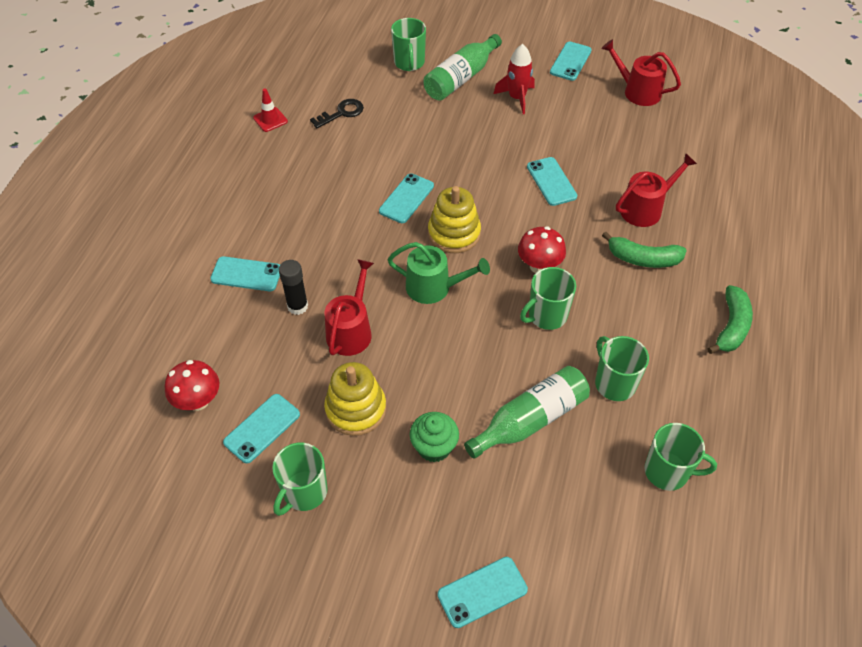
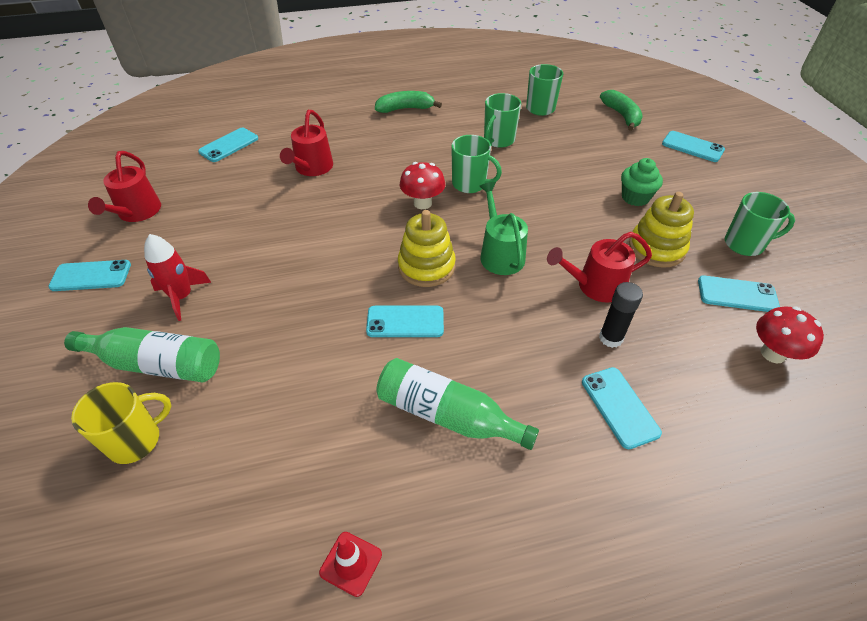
camera: 120 degrees left, 5 degrees down
(341, 113) = (289, 467): black key -> none
(409, 63) = (136, 440): green mug -> yellow mug
(530, 420) = (565, 164): green bottle -> green bottle (447, 415)
(551, 181) = (310, 228): turquoise phone -> turquoise phone (229, 145)
(643, 259) = (371, 156): green banana -> green banana (622, 116)
(645, 209) = (312, 168): red watering can -> red watering can turned 105 degrees counterclockwise

